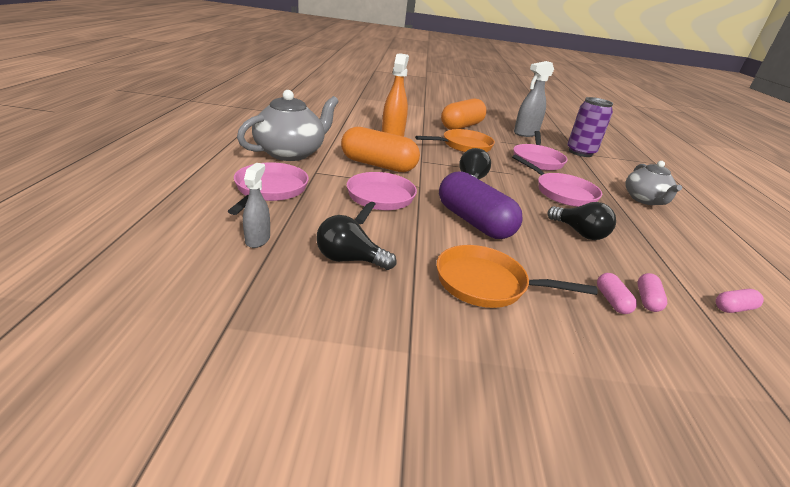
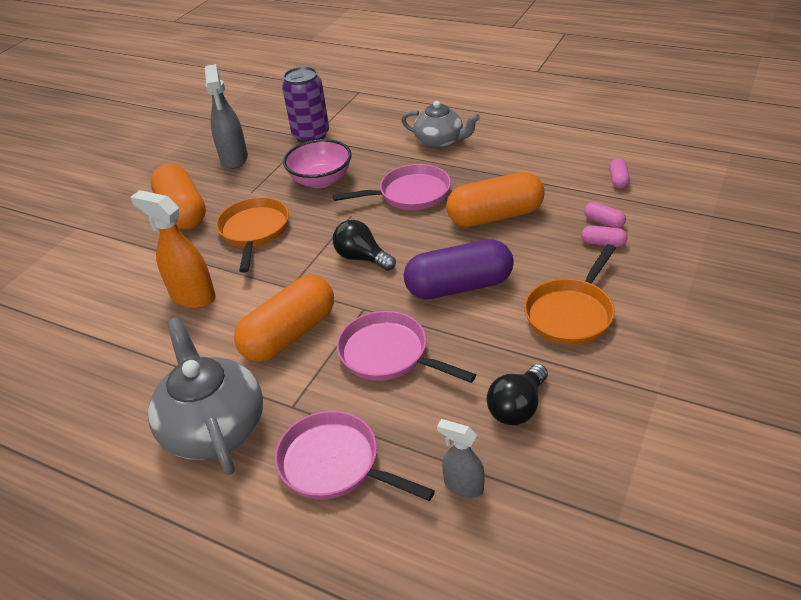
camera: 60 degrees left, 10 degrees up
(537, 160) = (321, 180): pink pan -> pink bowl
(579, 233) = (495, 216): black light bulb -> orange capsule

